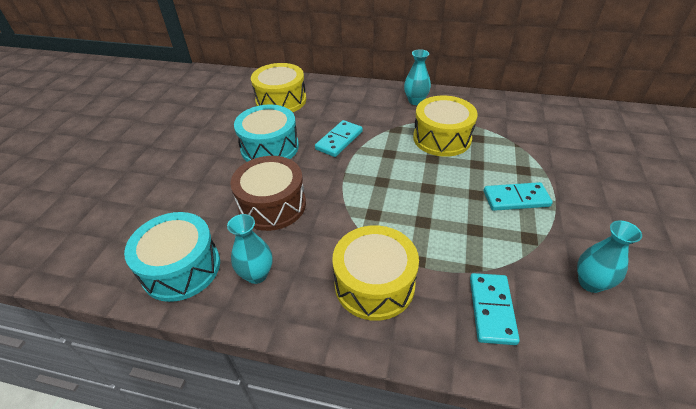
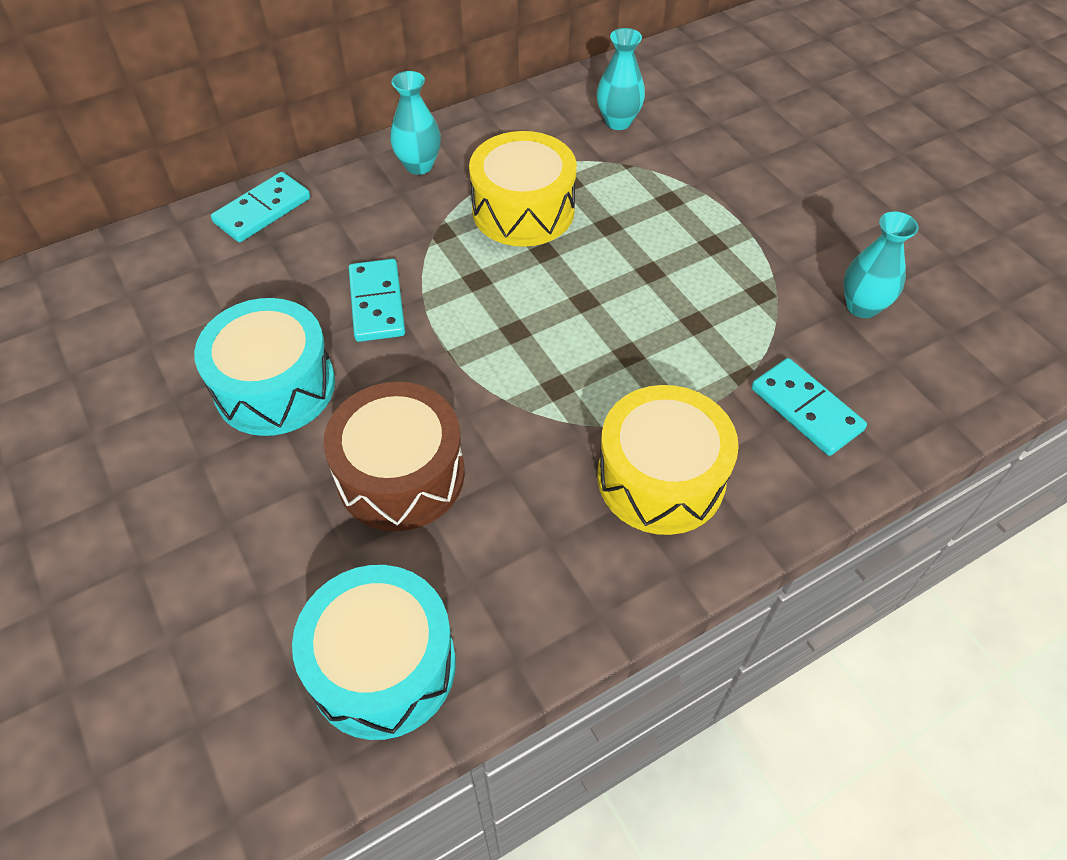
camera: 45 degrees left, 10 degrees up
(257, 274) = (503, 584): turquoise vase -> turquoise vase (618, 122)
(281, 100) = (183, 289): yellow drum -> none
(516, 198) = (699, 248): turquoise domino -> turquoise domino (262, 210)

